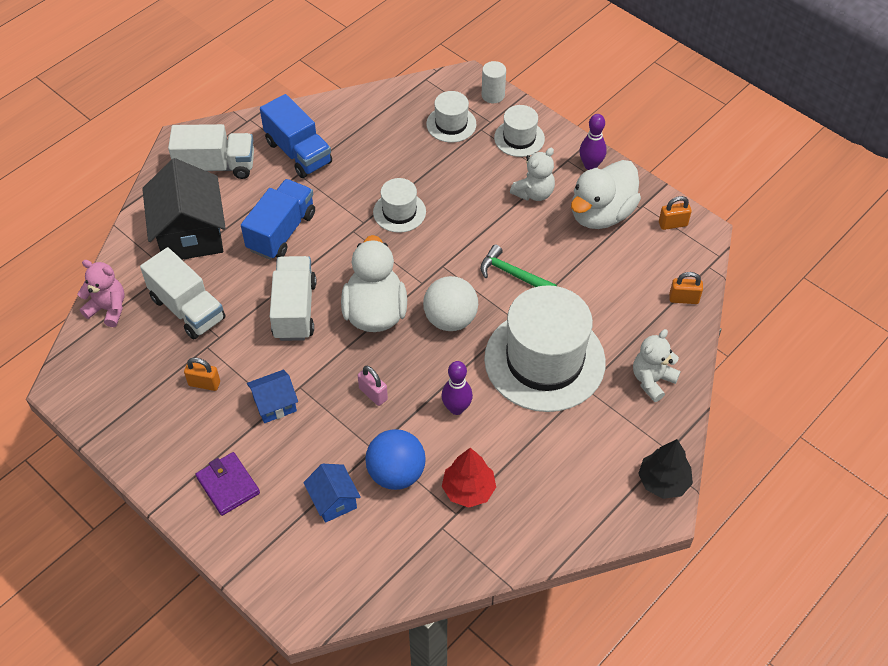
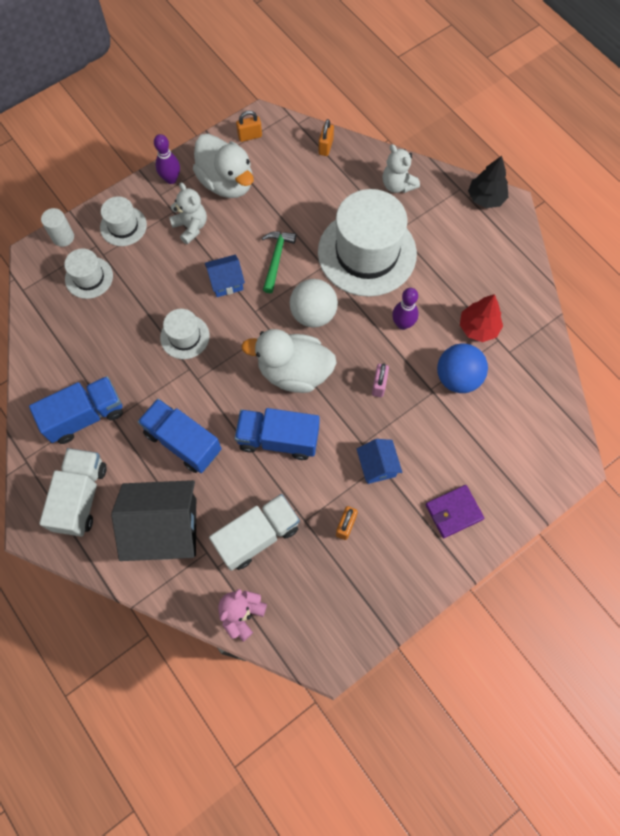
camera: 80 degrees left, 15 degrees up
(295, 310) = (278, 439): white truck -> blue truck
(333, 501) = (477, 428): blue house -> blue house (226, 282)
(373, 394) = (379, 385): pink padlock -> pink padlock turned 45 degrees counterclockwise
(513, 274) = (276, 259): green hammer -> green hammer turned 150 degrees clockwise
(673, 224) = (250, 136): orange padlock -> orange padlock turned 75 degrees clockwise

